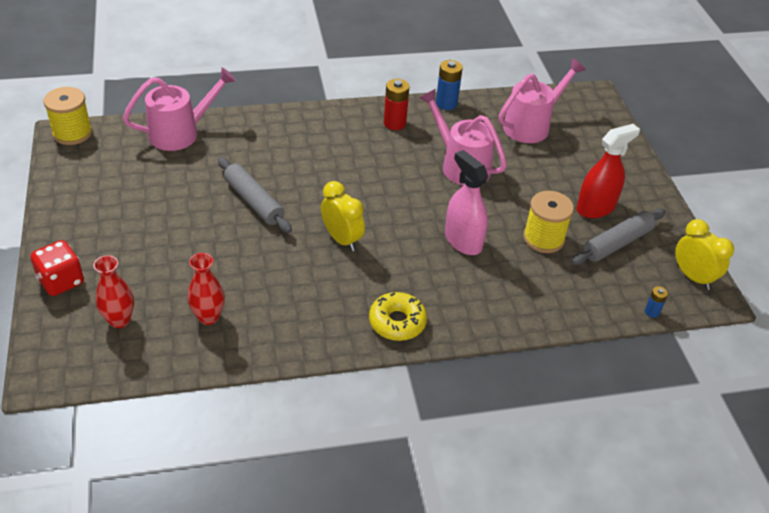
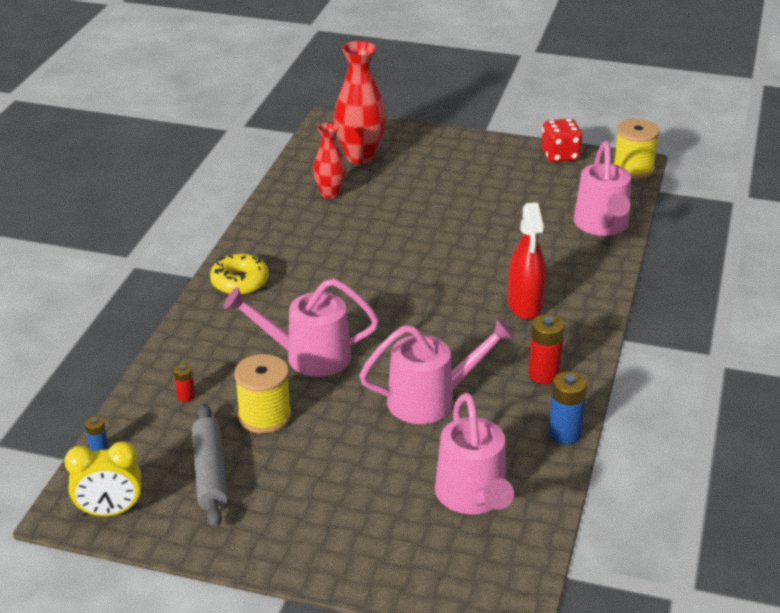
camera: 120 degrees right, 10 degrees down
(61, 281) = (425, 139): red dice -> red dice (560, 156)
(119, 320) = (360, 156): red vase -> red vase, size x1.66
(254, 201) = (462, 245): grey rolling pin -> none
(342, 239) = (370, 281): yellow clock -> none
(463, 241) = (307, 356): pink spray bottle -> pink watering can
(560, 290) = (186, 396): none -> red battery
(595, 208) = (278, 484): red spray bottle -> red spray bottle (525, 305)

